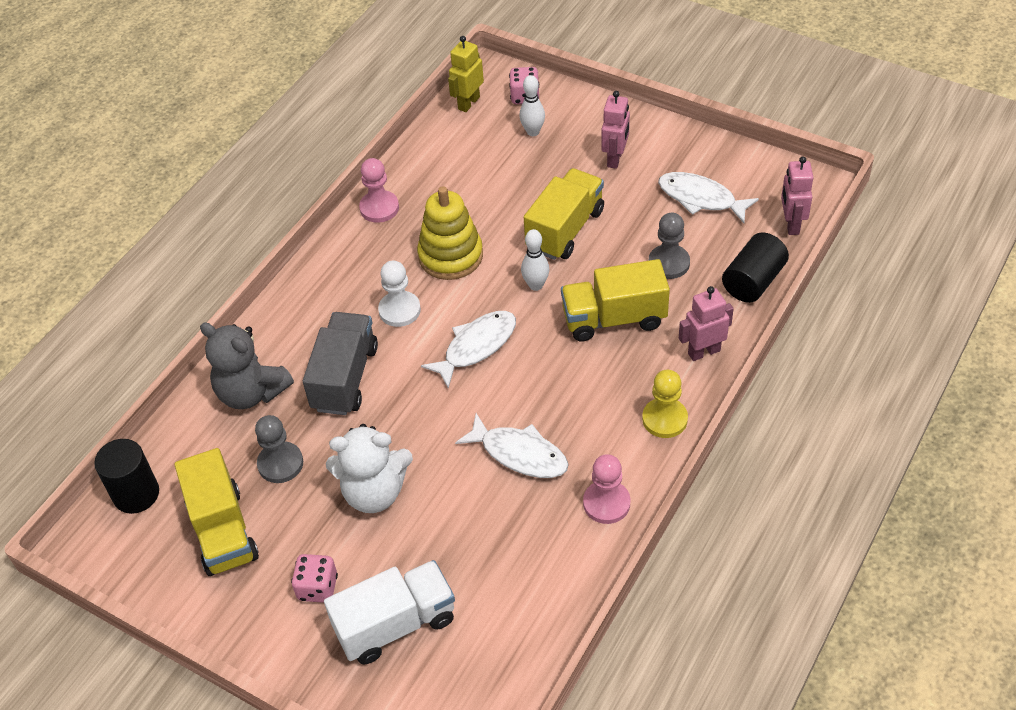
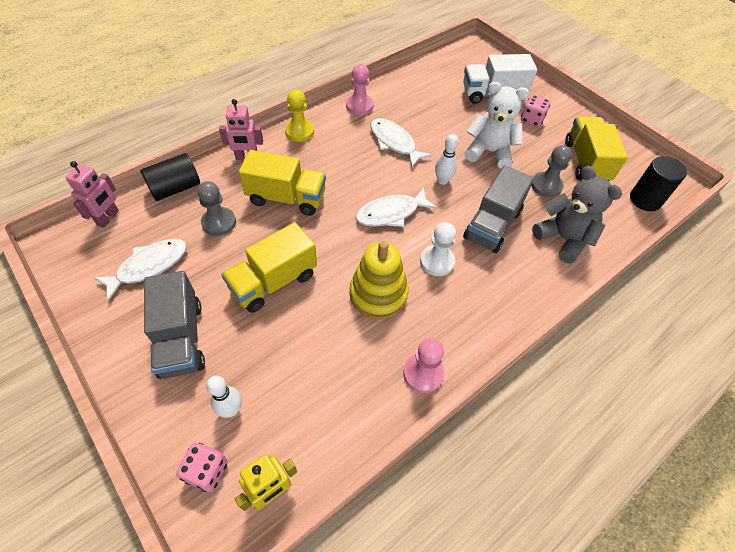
camera: 165 degrees left, 5 degrees up
(536, 285) = (325, 242): white bowling pin -> white bowling pin (442, 181)
(615, 158) = (181, 338): pink robot -> grey truck
(701, 198) = (149, 266): white fish -> white fish turned 90 degrees counterclockwise

